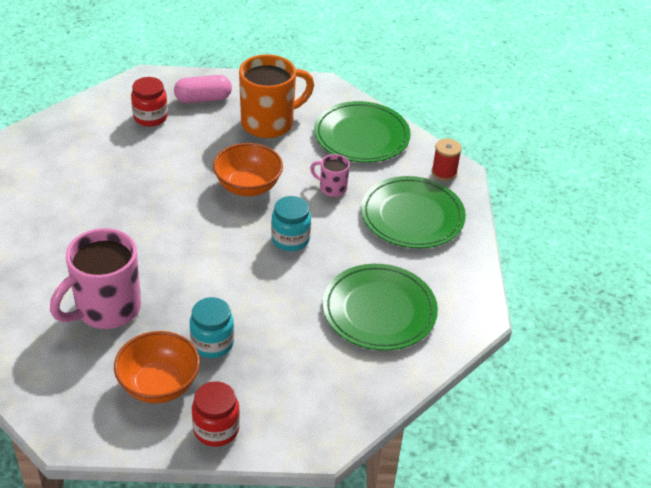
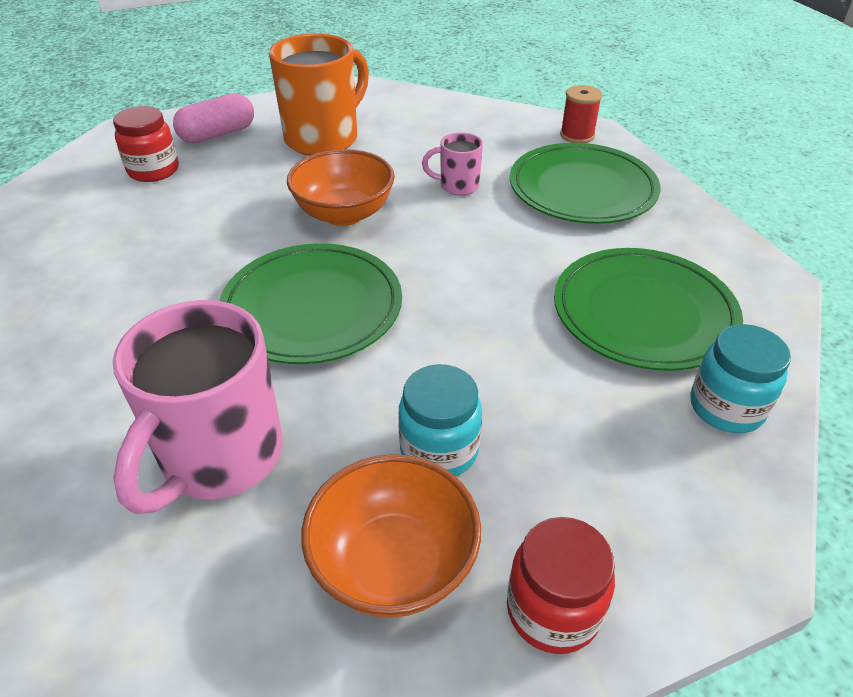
camera: 20 degrees left, 0 degrees up
(290, 239) = (449, 260): turquoise jar -> turquoise jar (726, 407)
(361, 136) = (449, 124): green plate -> green plate (312, 308)

